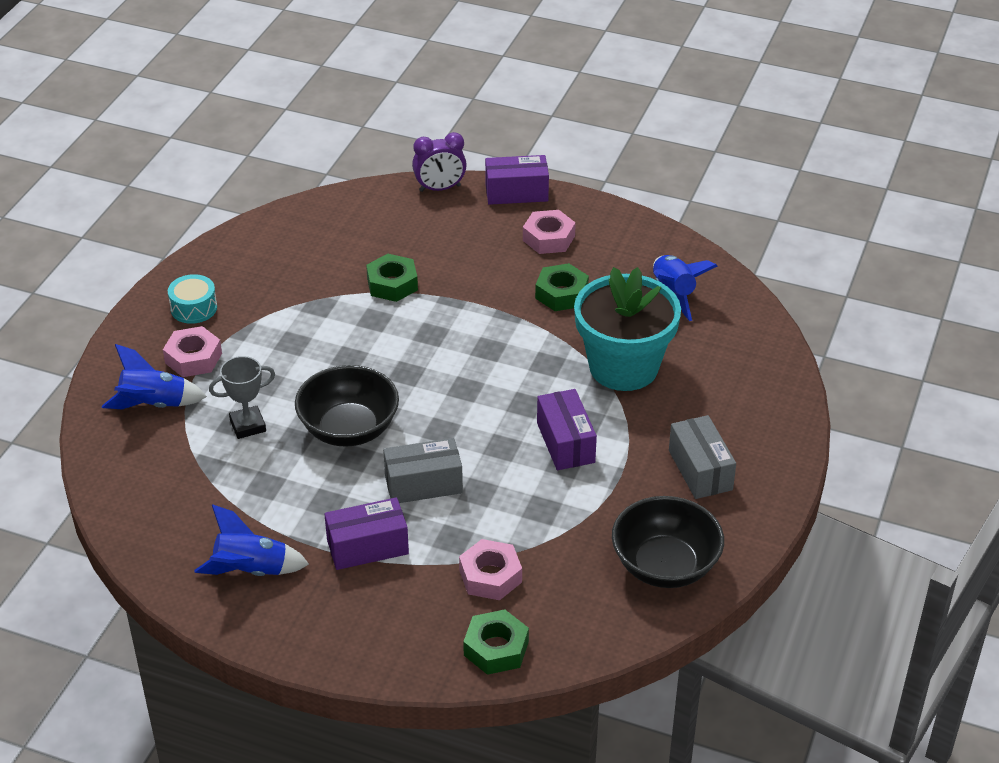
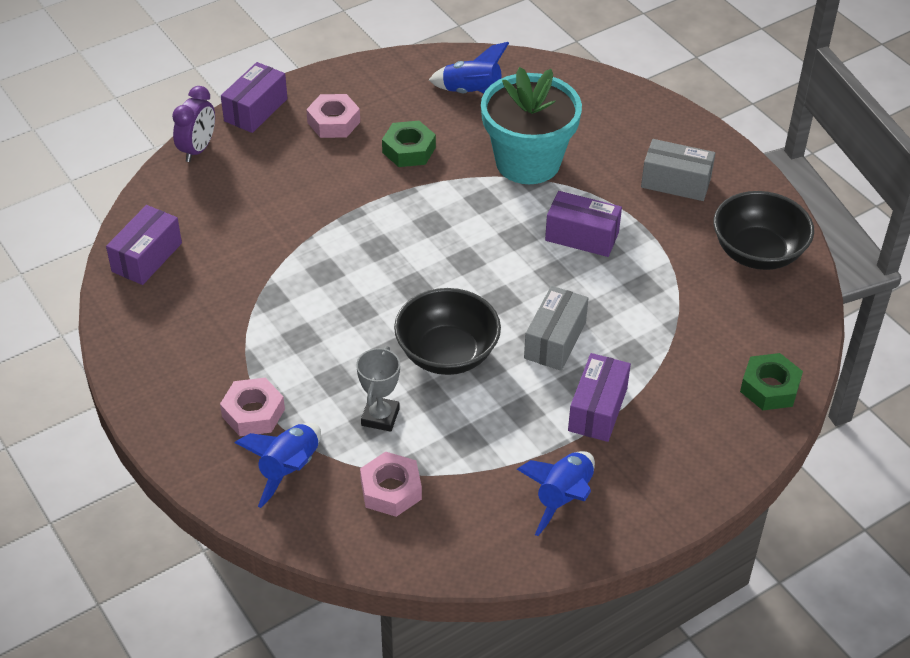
camera: 55 degrees left, 5 degrees up
(194, 308) = (183, 381): turquoise drum -> none
(300, 225) = (147, 257): none -> purple box
(392, 284) = (291, 239): green nut -> none
(490, 576) = (691, 352): pink nut -> pink nut (391, 490)

